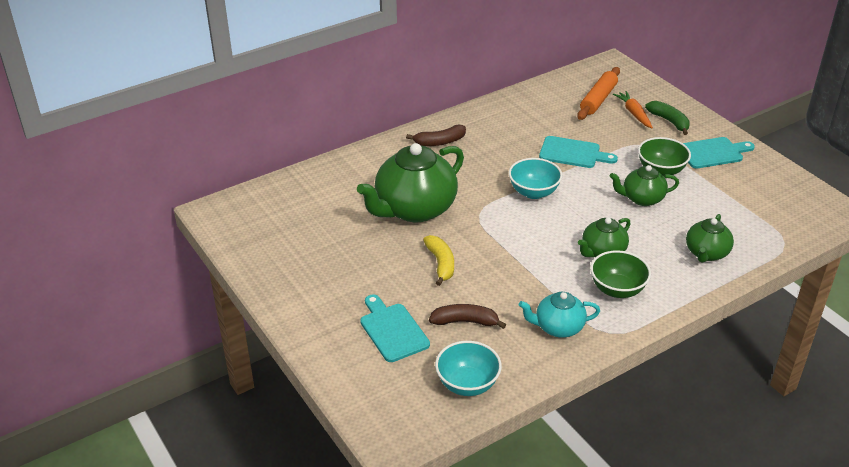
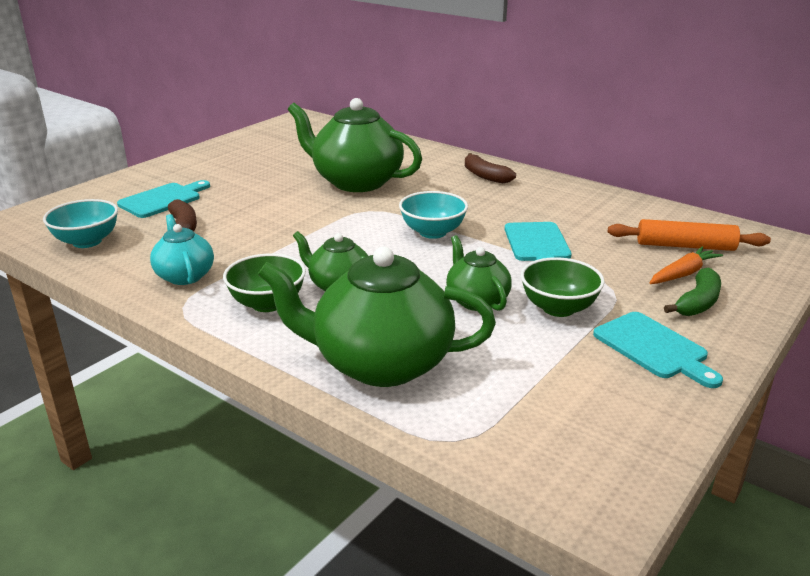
camera: 70 degrees right, 10 degrees down
(441, 264) = (272, 205): yellow banana -> none
(706, 253) = (380, 363): green teapot -> green teapot, size x1.88

